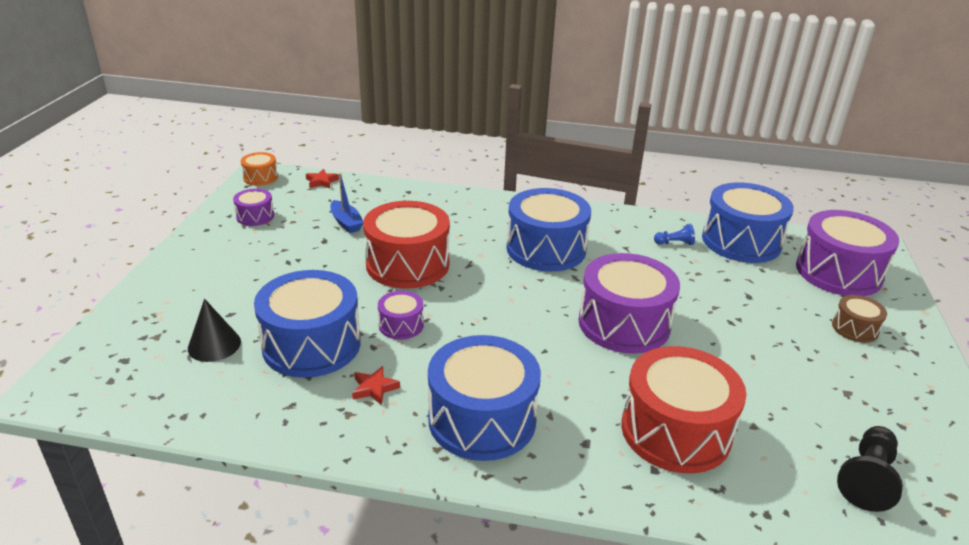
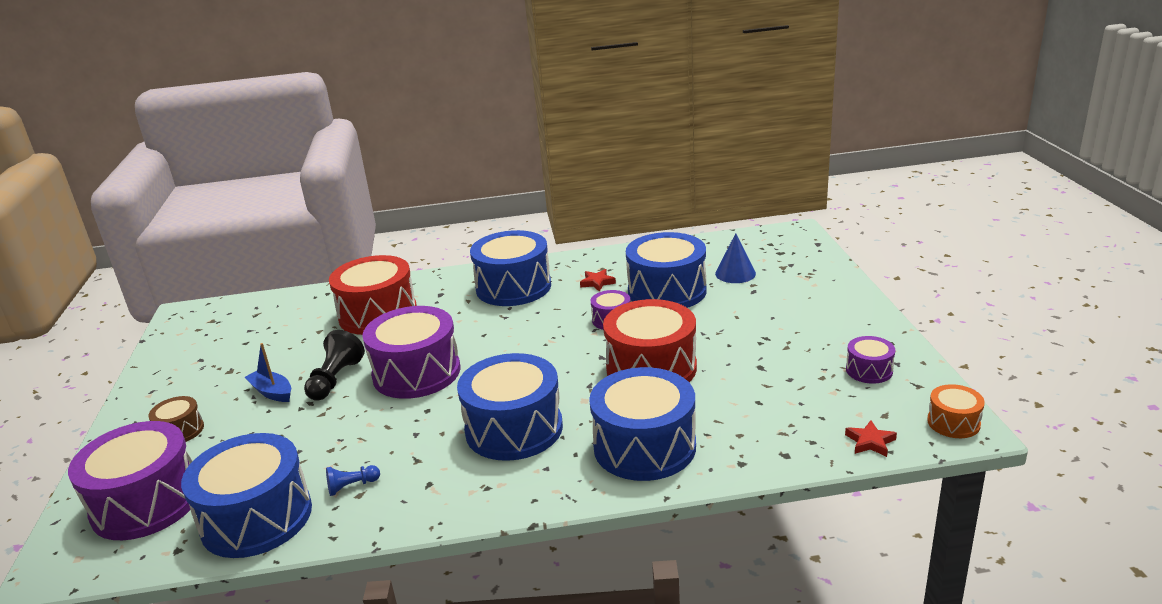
camera: 165 degrees right, 5 degrees down
(214, 345) = (735, 273): black cone -> blue cone
(346, 222) = (764, 393): blue boat -> blue boat (272, 392)
(459, 214) = (644, 447): none -> blue drum
(867, 479) = (251, 323): black pawn -> black pawn (335, 379)

